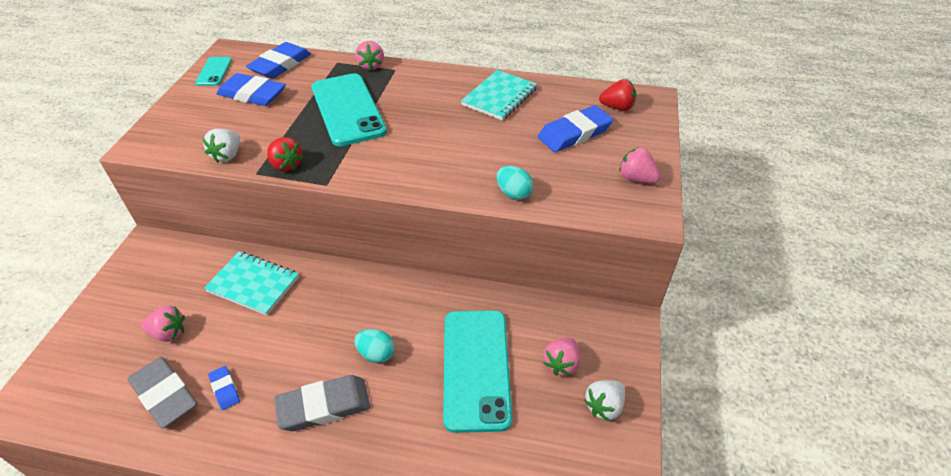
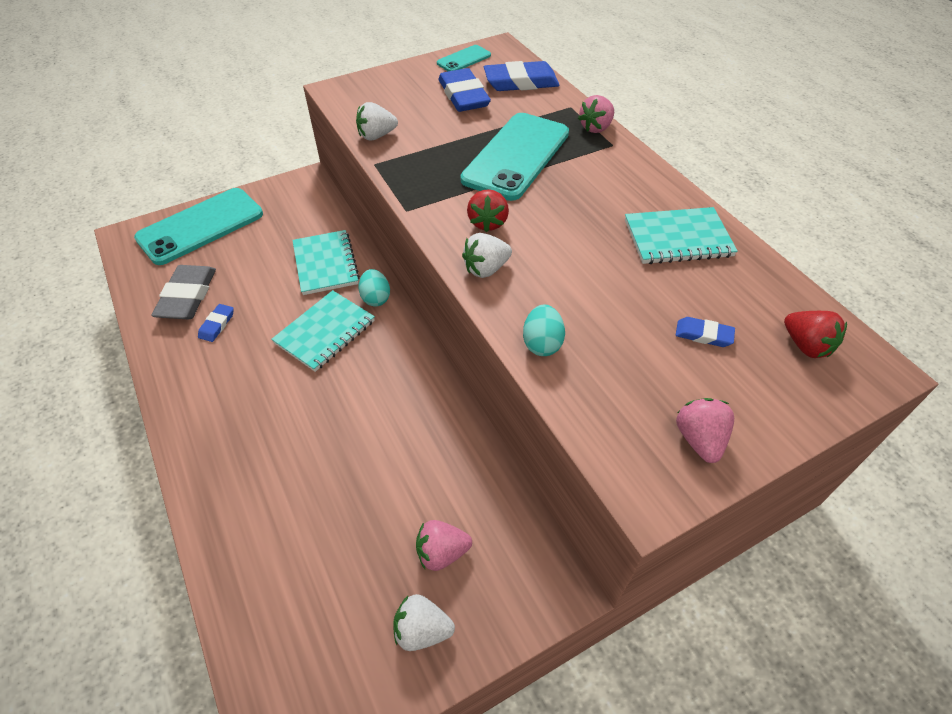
camera: 50 degrees right, 5 degrees up
(169, 333) = (240, 256): pink strawberry -> none
(286, 165) = (402, 172): red strawberry -> red strawberry (488, 222)
(320, 323) = (325, 332): none -> turquoise notebook
(324, 406) = (247, 396): grey eraser -> none
(376, 354) = (326, 393): turquoise egg -> turquoise egg (375, 298)
(428, 180) = (486, 269): none -> white strawberry
(476, 368) = (373, 479): turquoise phone -> turquoise phone (200, 226)
(574, 133) = (703, 334): blue eraser -> blue eraser, size x0.51

